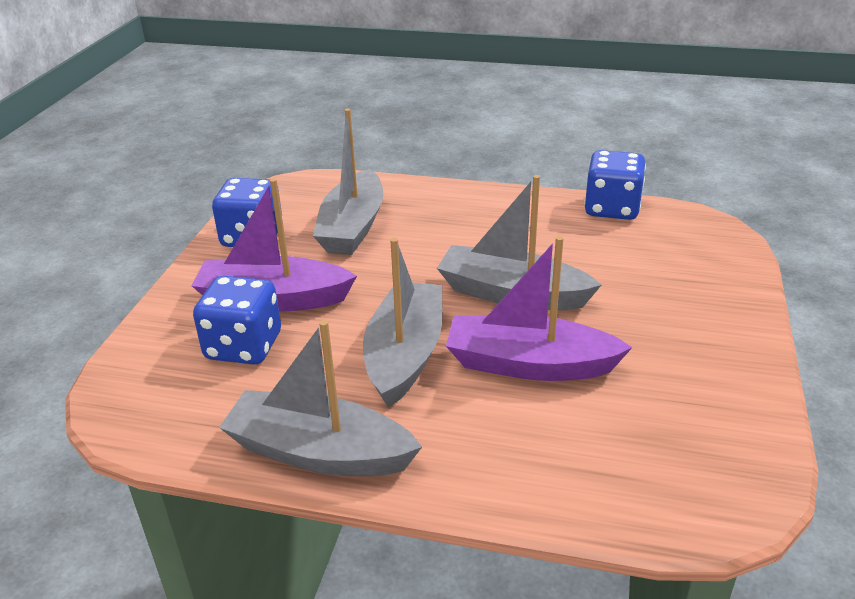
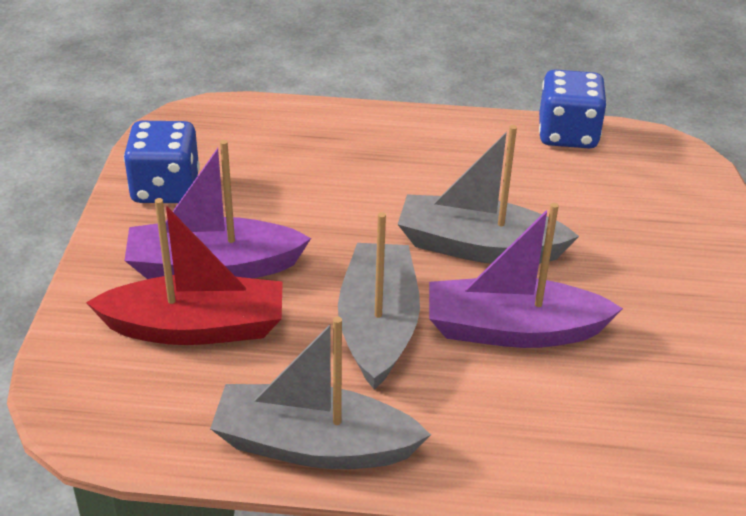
camera: 10 degrees left, 5 degrees up
(244, 346) = (196, 327): blue dice -> red boat
(352, 227) = (280, 170): grey boat -> none

